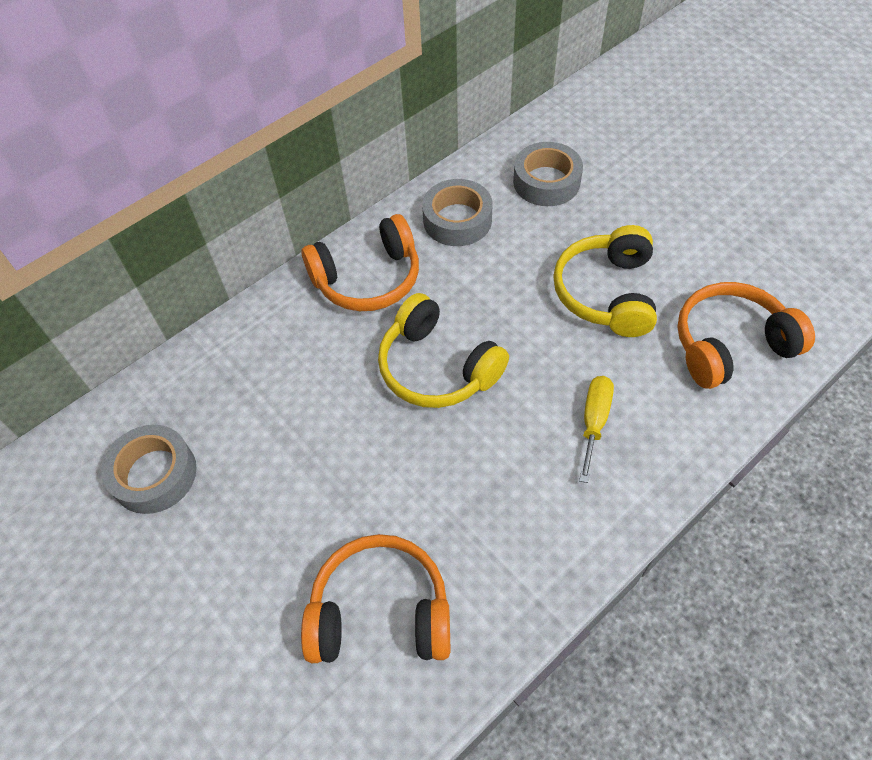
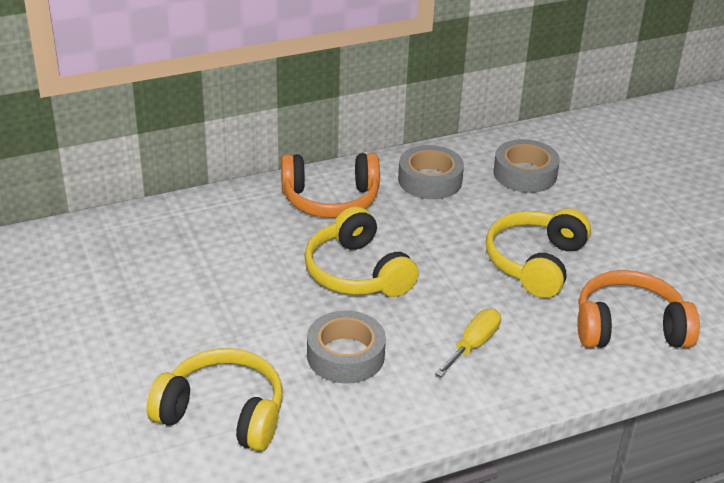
camera: 15 degrees right, 20 degrees down
(154, 474) = (90, 277): grey tape -> grey tape (345, 355)
(380, 611) = (223, 413): orange headphones -> yellow headphones

